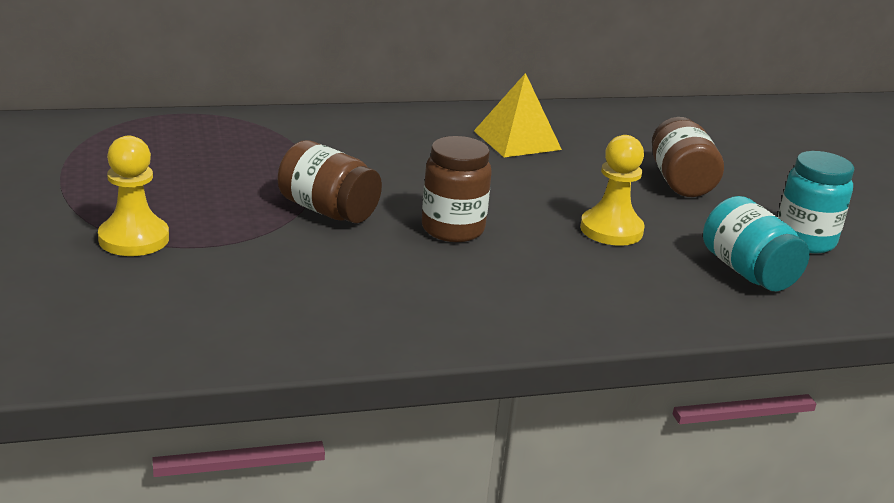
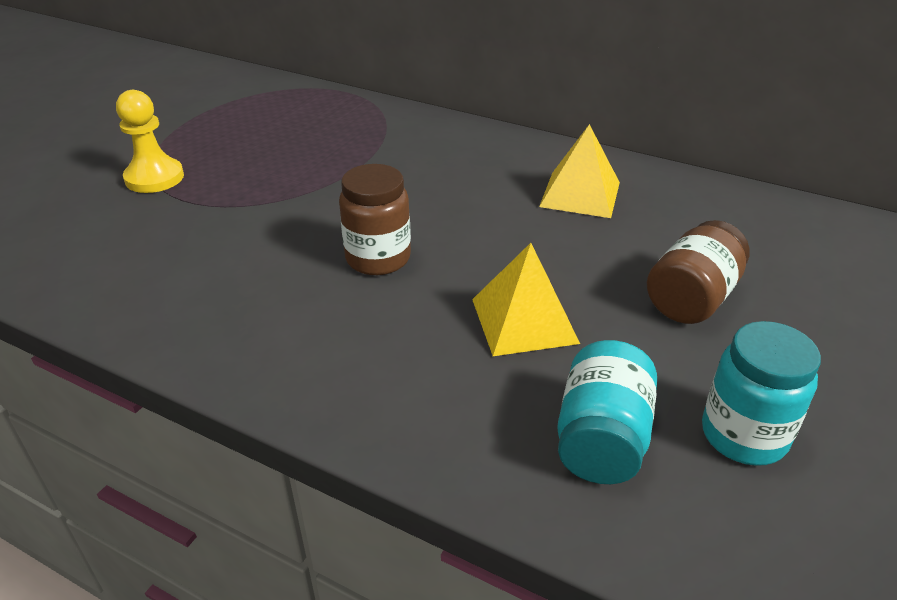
camera: 45 degrees right, 10 degrees up
(328, 210) = (311, 204): brown jar -> none
(611, 230) = (524, 320): yellow pawn -> yellow pyramid

